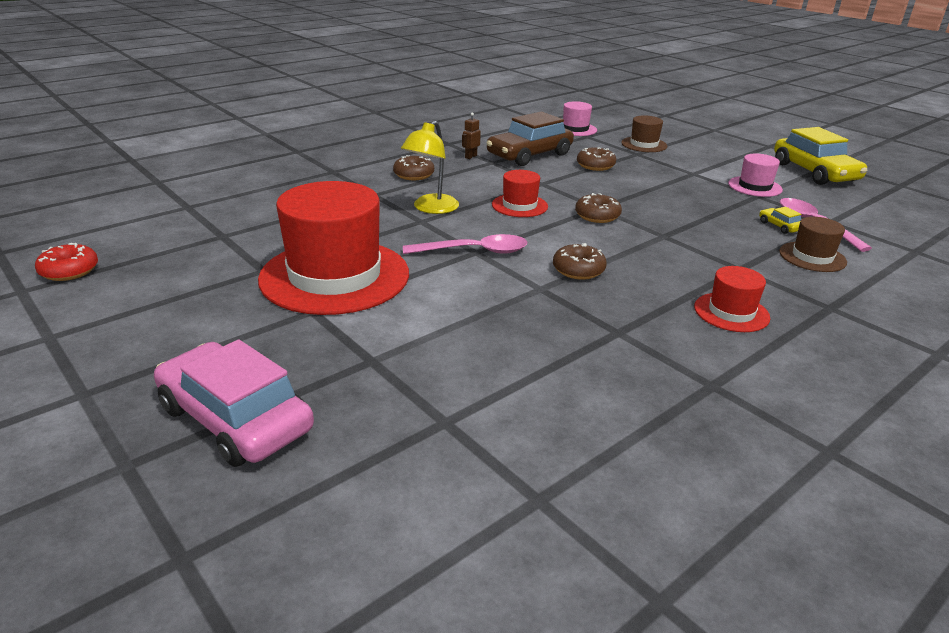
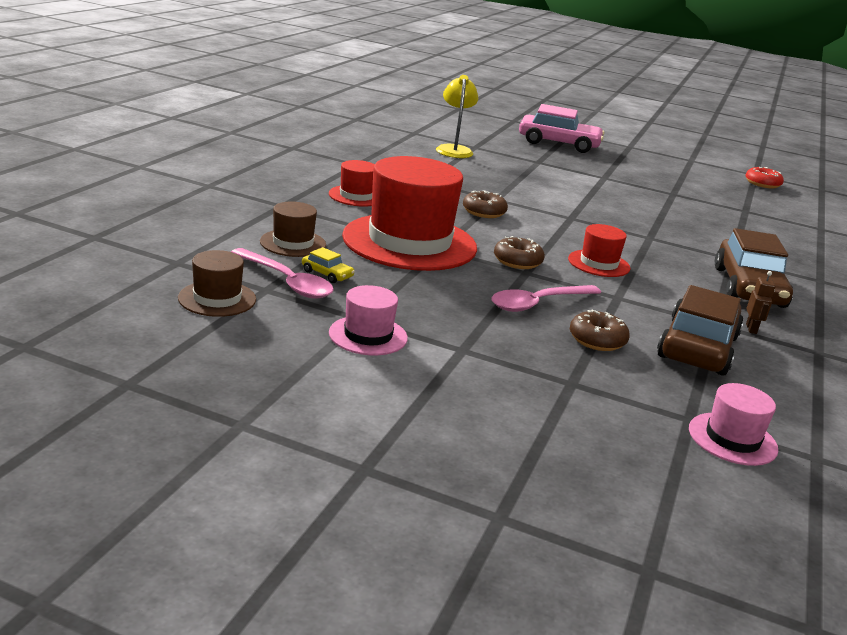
camera: 150 degrees right, 5 degrees down
(335, 276) = (628, 194): red hat -> red hat (409, 242)
(413, 175) = (748, 287): brown donut -> brown car
(431, 208) = (663, 250): yellow lamp -> yellow lamp (454, 149)
(474, 251) = (572, 217): pink spoon -> pink spoon (538, 303)
(644, 144) = (583, 413): brown hat -> brown hat (217, 299)
(814, 172) = (276, 390): yellow car -> none

